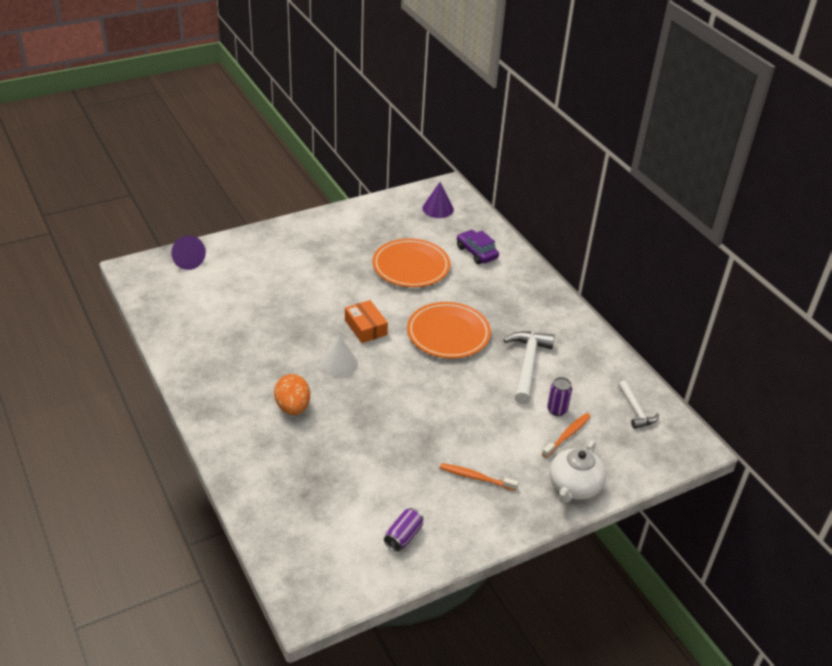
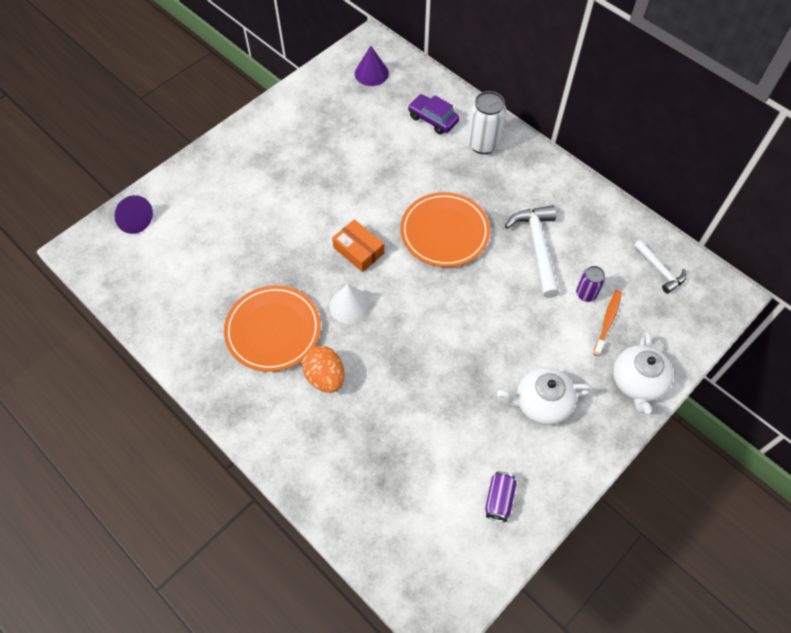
camera: 15 degrees left, 20 degrees up
(411, 266) = (373, 157): orange plate -> orange plate (273, 330)
(476, 477) = (541, 403): orange toothbrush -> white teapot
(513, 280) = (483, 144): none -> white can

